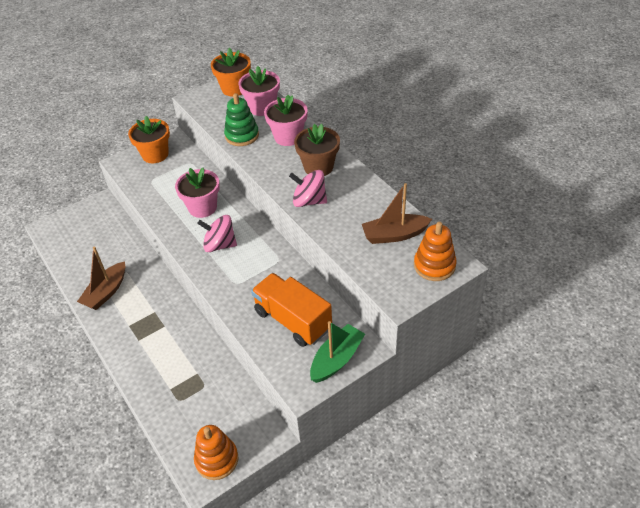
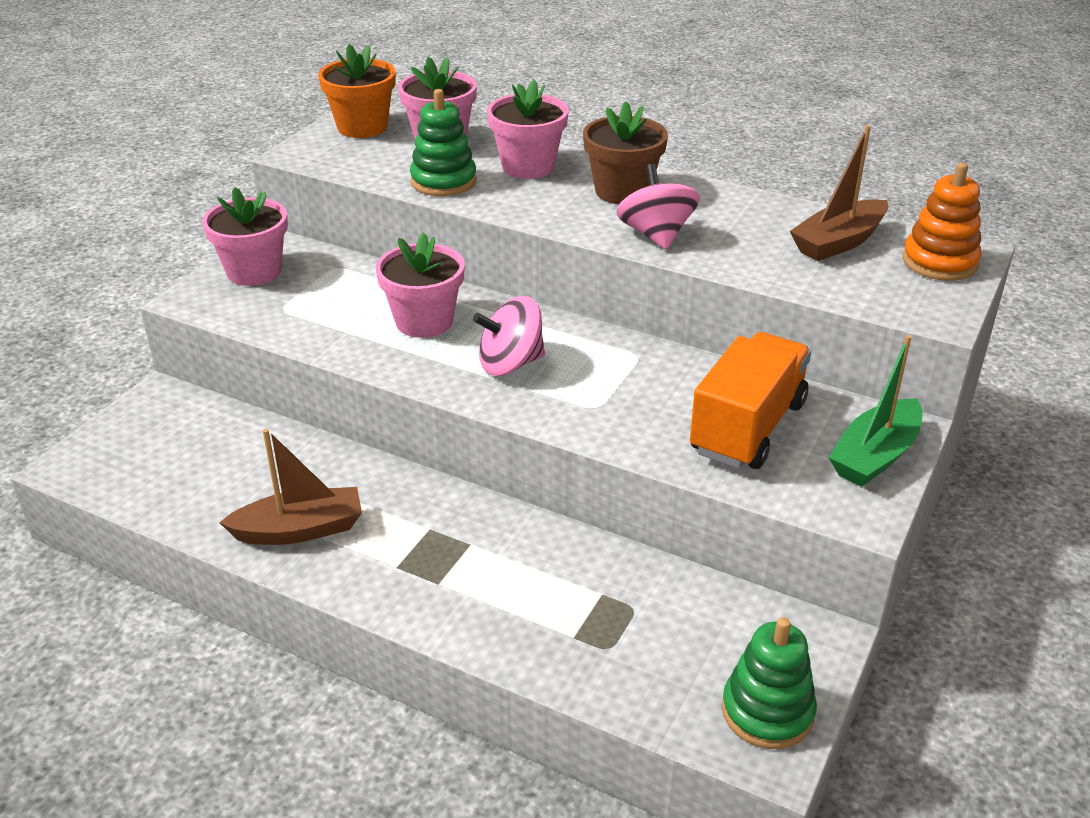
camera: 30 degrees left, 10 degrees down
(106, 292) = (300, 530): brown boat -> brown boat turned 105 degrees counterclockwise
(155, 155) = (254, 271): orange flower pot -> pink flower pot
(217, 459) = (767, 712): orange stacking toy -> green stacking toy
(293, 320) = (748, 427): orange truck -> orange truck turned 105 degrees clockwise
(309, 201) = (656, 235): pink spinning top -> pink spinning top turned 90 degrees clockwise
(337, 359) = (875, 456): green boat -> green boat turned 150 degrees counterclockwise

